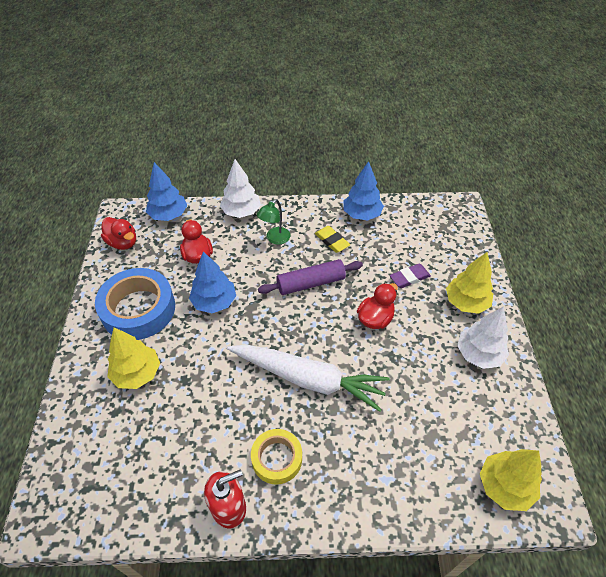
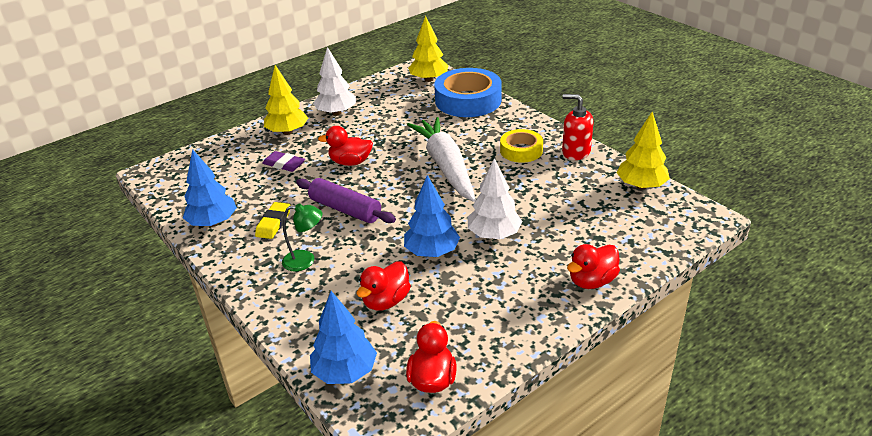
camera: 125 degrees left, 15 degrees down
(88, 367) = (592, 281): none -> red duck
(137, 373) = (556, 249): yellow tree -> yellow tree (641, 186)
(138, 309) = (499, 295): blue tape -> blue tape (468, 100)
(241, 212) = (282, 310): white tree -> white tree (494, 235)

